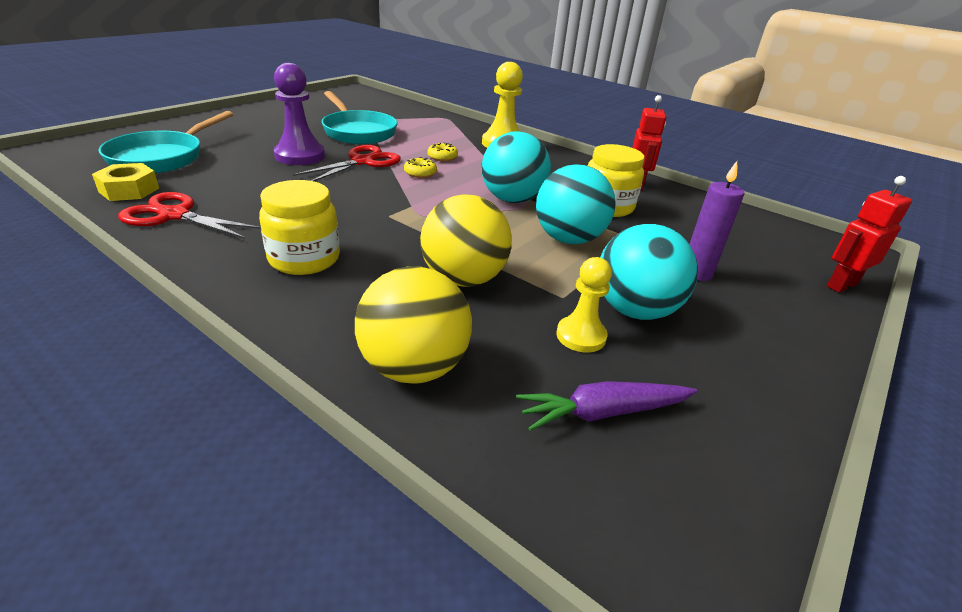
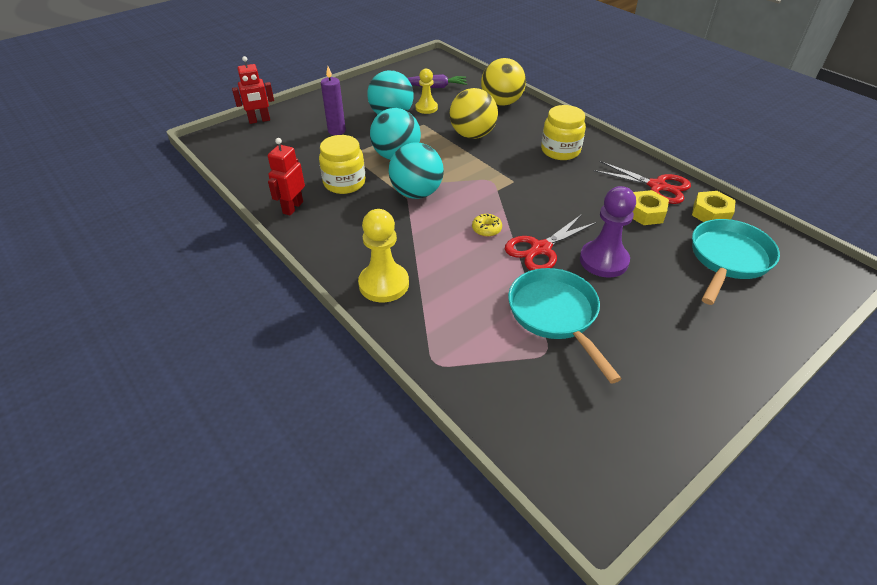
camera: 165 degrees left, 10 degrees up
(220, 188) = (645, 213): none -> yellow nut
(442, 157) = (461, 255): yellow donut -> none

